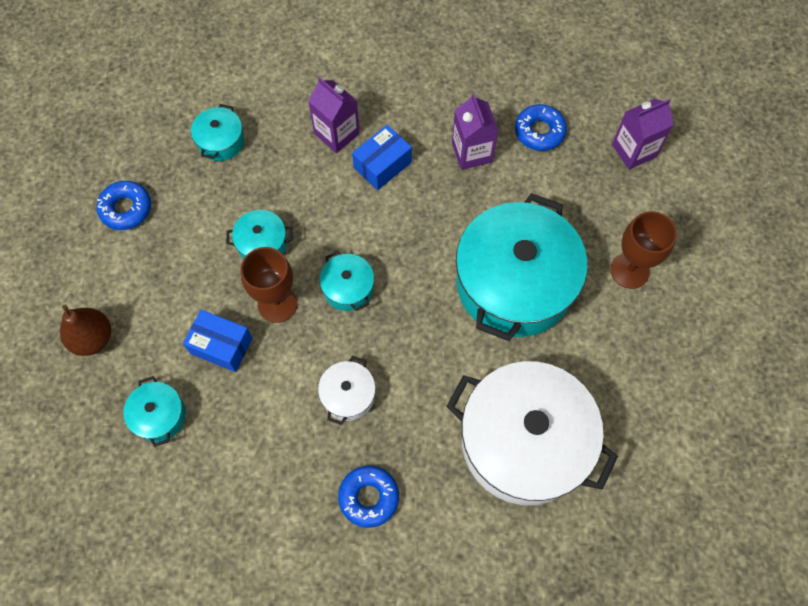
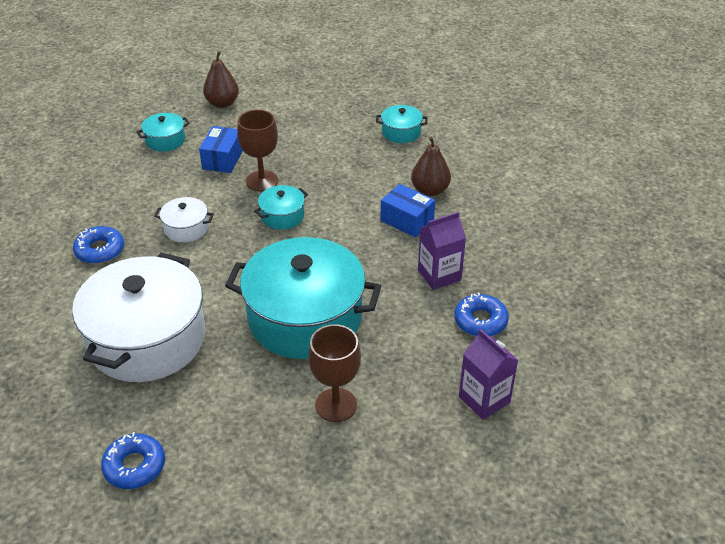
camera: 80 degrees right, 25 degrees down
(126, 209) = (328, 99): blue donut -> blue donut (134, 466)
(262, 244) = (313, 166): turquoise pot -> none
(337, 134) = (430, 190): purple carton -> brown pear

